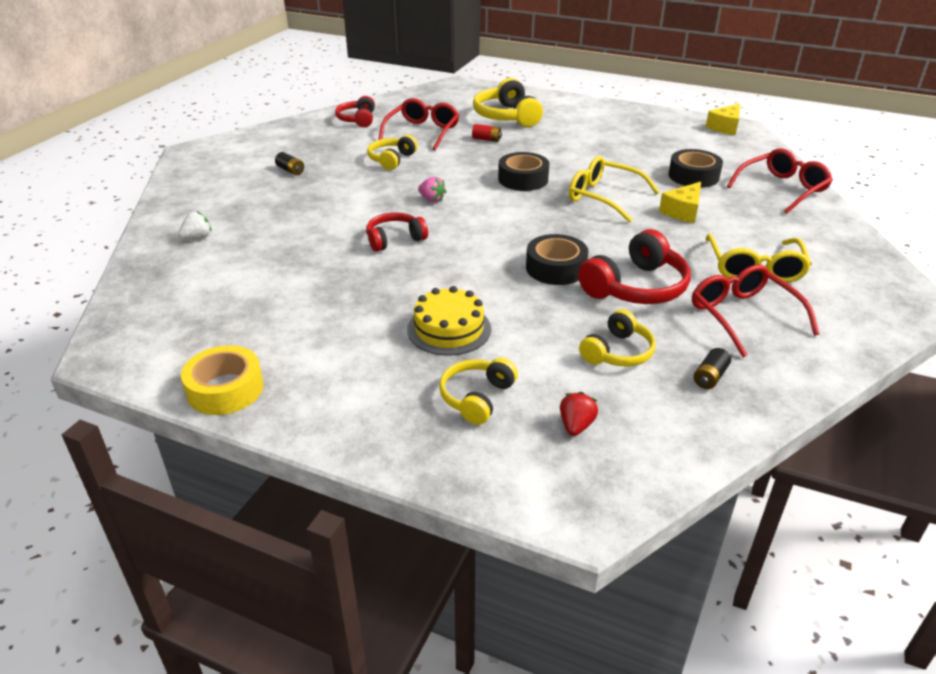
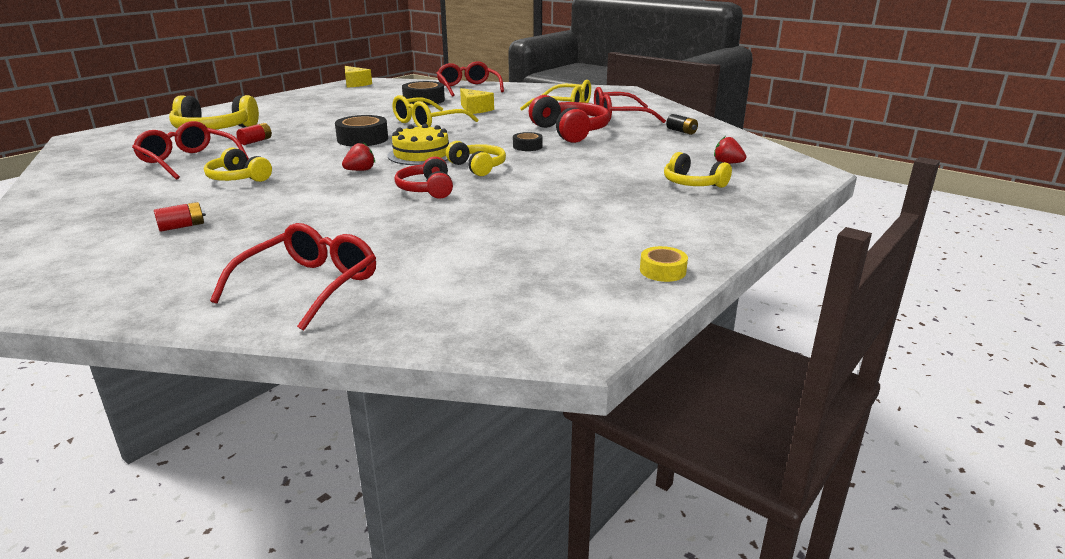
camera: 75 degrees left, 10 degrees down
(197, 238) = (309, 286): white strawberry -> red glasses
(225, 389) = (662, 271): yellow tape -> yellow tape, size x0.57
(290, 170) = (182, 226): black battery -> red battery
(357, 120) = (87, 185): red headphones -> none
(432, 200) = (360, 170): pink strawberry -> red strawberry
(449, 329) = (597, 183): yellow cake -> yellow cake (421, 154)
(556, 268) = (527, 146): black tape -> black tape, size x0.57
(617, 352) = (648, 145): yellow headphones -> yellow headphones (478, 167)

